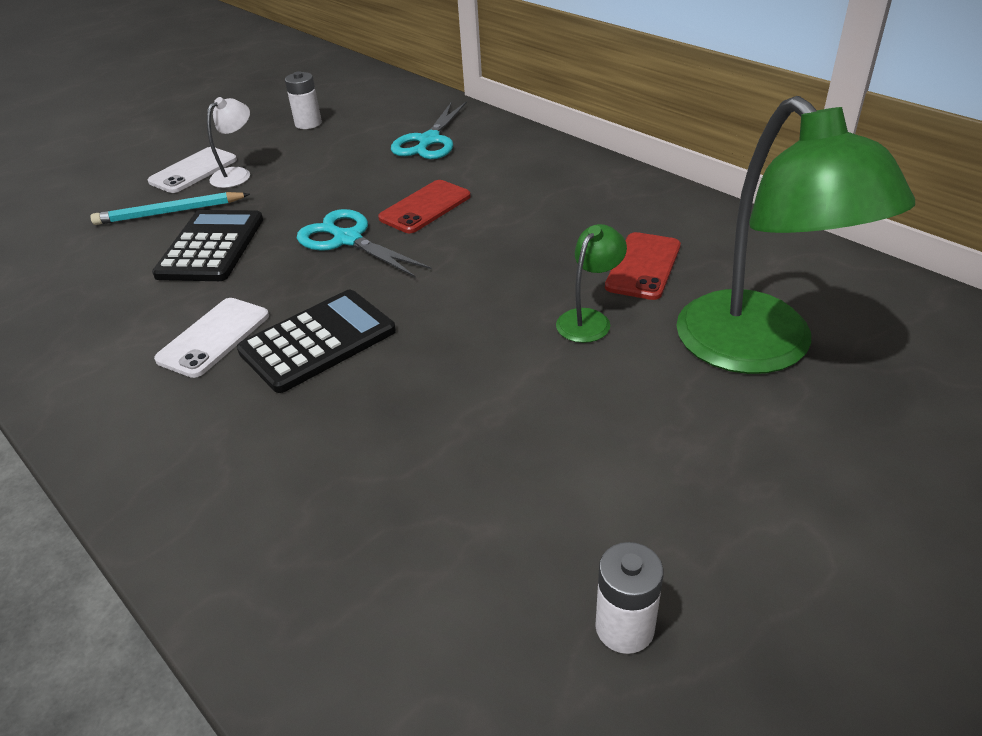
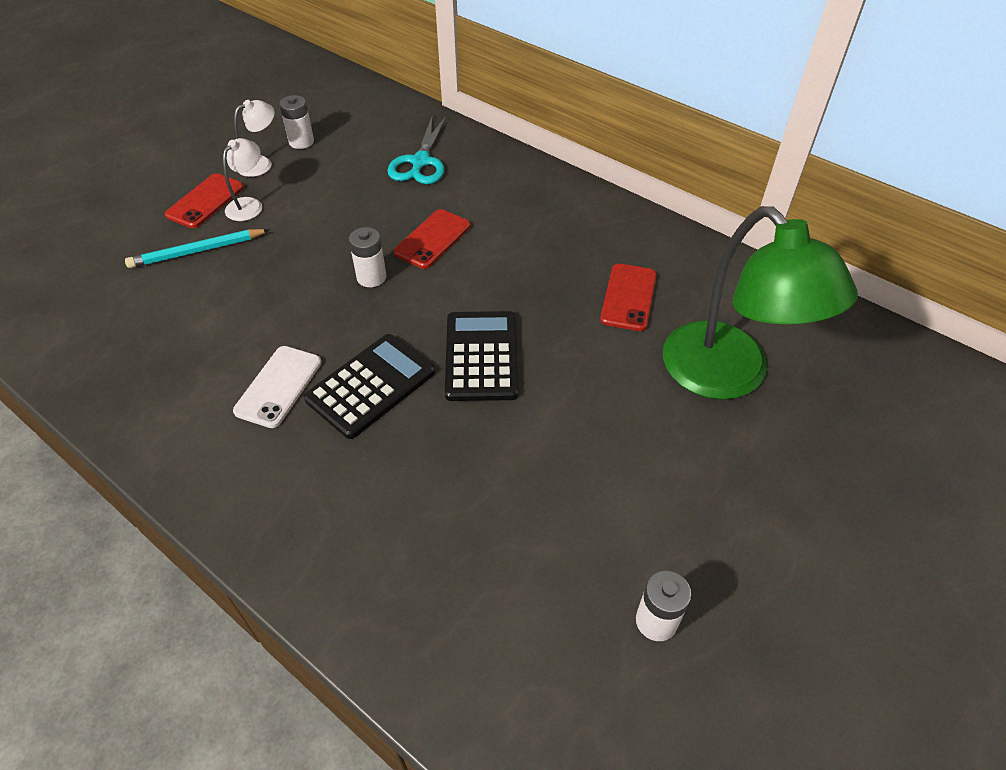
camera: 10 degrees left, 10 degrees up
(193, 171) = (205, 201): white phone -> red phone
(211, 247) = (248, 289): black calculator -> black calculator (481, 356)
(261, 140) = (261, 163): none -> white lamp
(348, 239) = (371, 277): turquoise scissors -> white battery
(589, 319) = (592, 353): green lamp -> none

